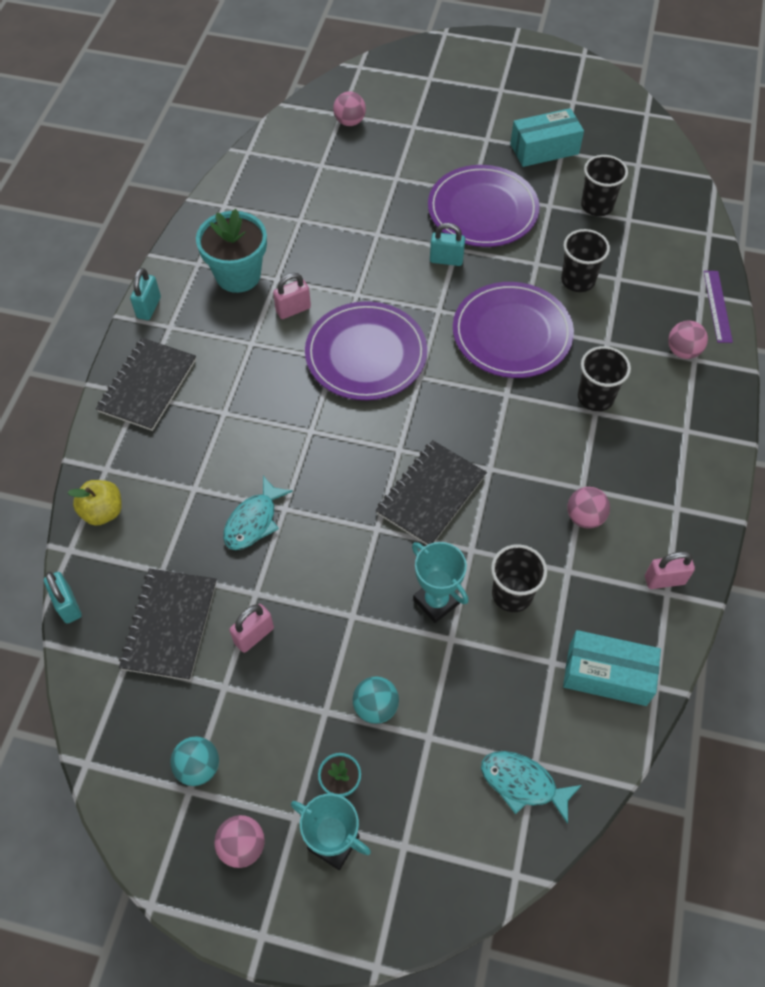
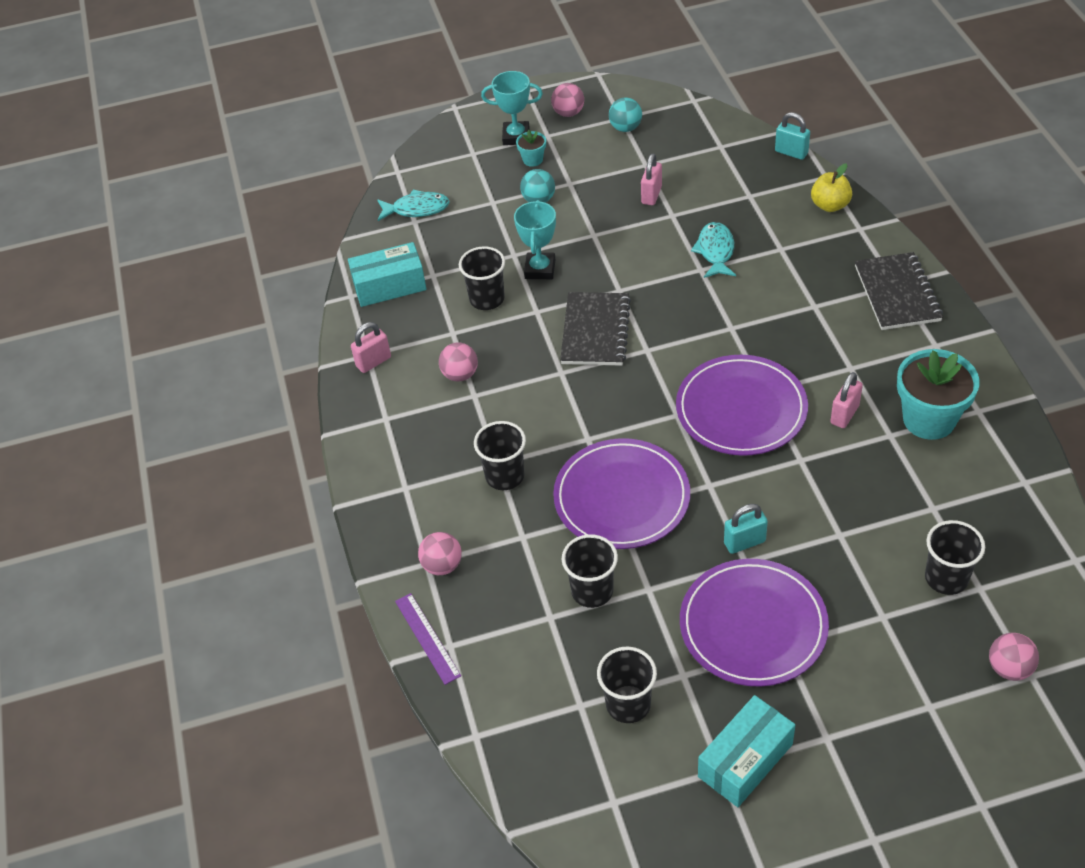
camera: 155 degrees right, 10 degrees down
(149, 307) = (972, 350): turquoise padlock -> none
(170, 625) = (713, 174): black notebook -> none
(336, 179) = (946, 578): none -> black cup
(436, 601) = (540, 269): turquoise trophy -> turquoise trophy turned 75 degrees clockwise

